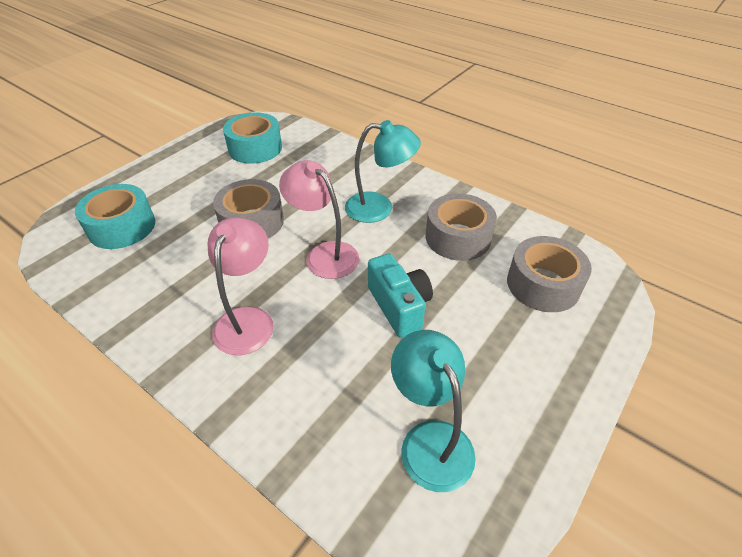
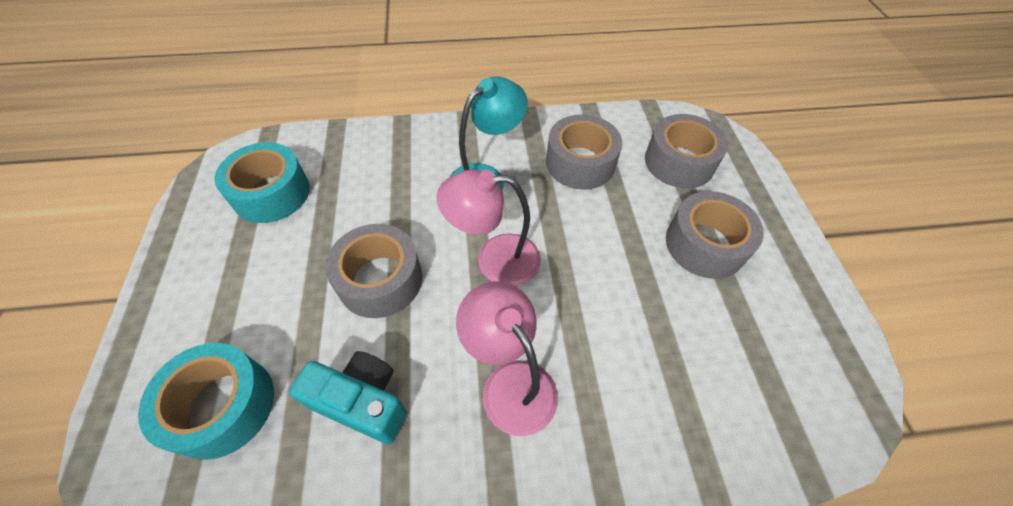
camera: 45 degrees left, 10 degrees up
(399, 306) = (612, 259): turquoise camera -> turquoise camera (362, 402)
(430, 440) = (759, 350): turquoise lamp -> none
(485, 347) = (705, 244): none -> grey tape

